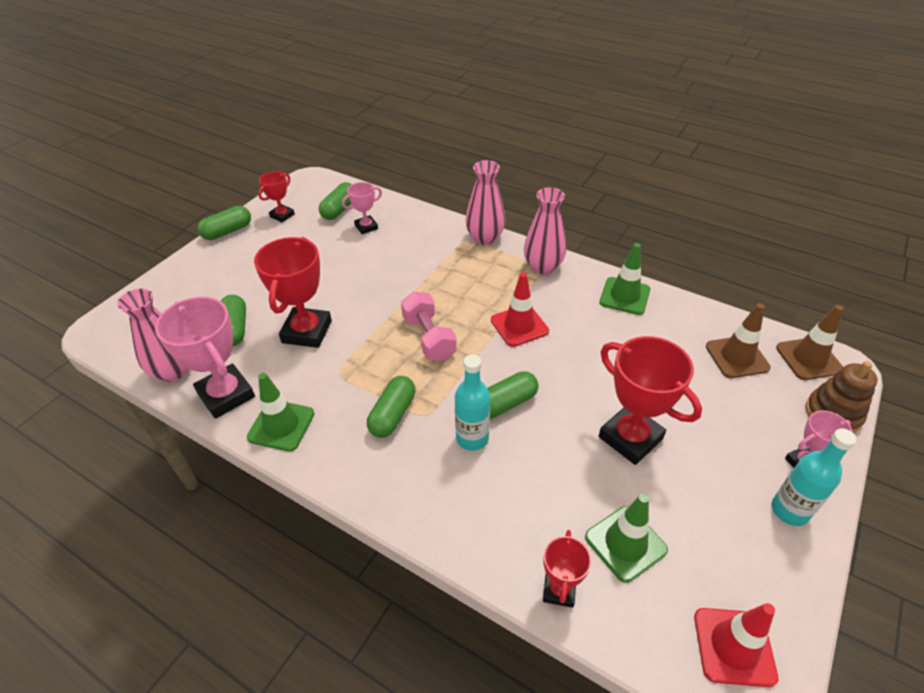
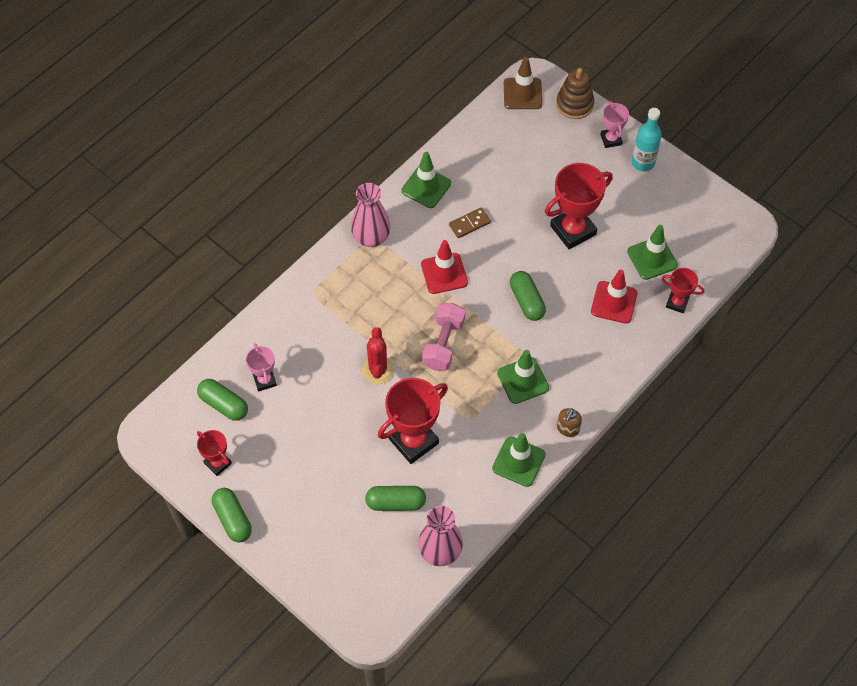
camera: 80 degrees left, 15 degrees up
(226, 395) = (477, 505): pink trophy -> none
(307, 332) = (413, 441): red trophy -> red trophy turned 60 degrees counterclockwise
(328, 471) = (567, 429): none -> brown soap dispenser
(388, 294) = (378, 370): none -> red cactus
(393, 414) = (523, 380): green capsule -> green traffic cone
(429, 338) = (443, 344): pink dumbbell -> pink dumbbell turned 60 degrees counterclockwise
(472, 438) = (555, 329): turquoise bottle -> none
(485, 237) = (313, 276): pink vase -> none
(593, 337) = (469, 224): none -> brown domino
(734, 646) = (720, 226): red traffic cone -> red traffic cone (614, 302)
(737, 357) = (511, 137): brown traffic cone -> none

